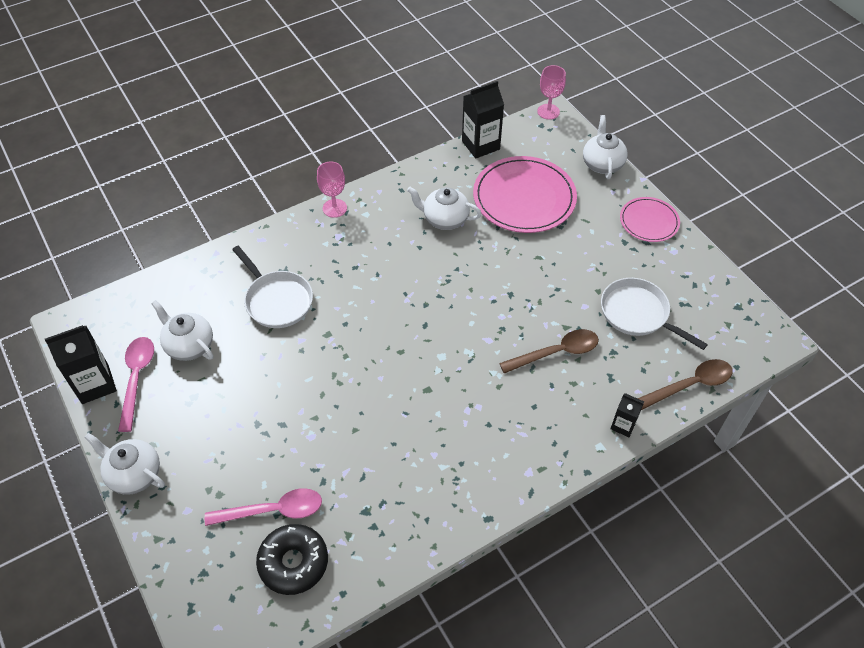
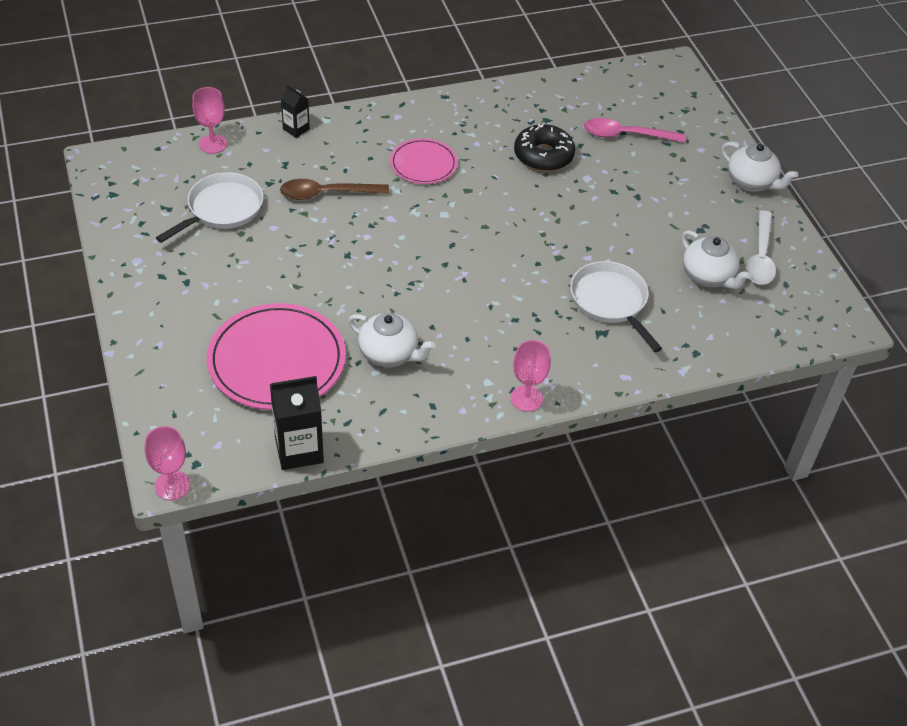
camera: 170 degrees left, 5 degrees down
(95, 384) = (803, 260): black carton -> none
(137, 378) = (760, 257): pink spoon -> white spoon
(293, 562) = (611, 102): black donut -> black donut (543, 155)
(602, 164) = (147, 384): white teapot -> none
(638, 314) = (222, 209): white pan -> white pan turned 105 degrees counterclockwise
(649, 221) = (141, 298): pink plate -> pink plate (423, 164)
(690, 385) = (213, 144): brown spoon -> pink goblet

